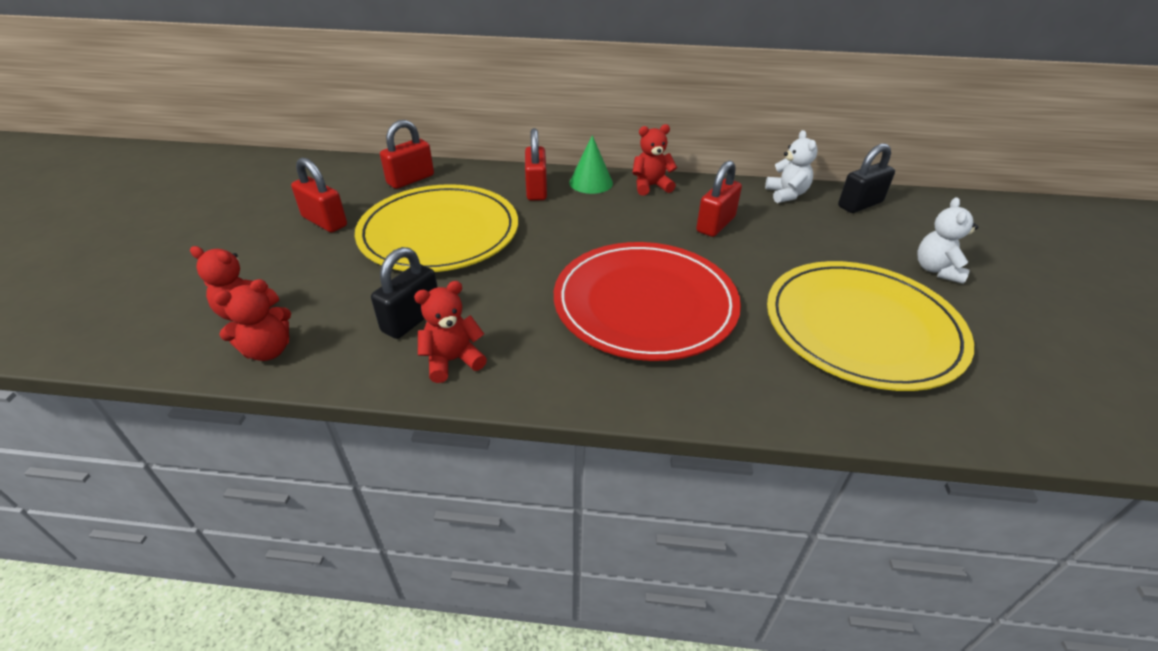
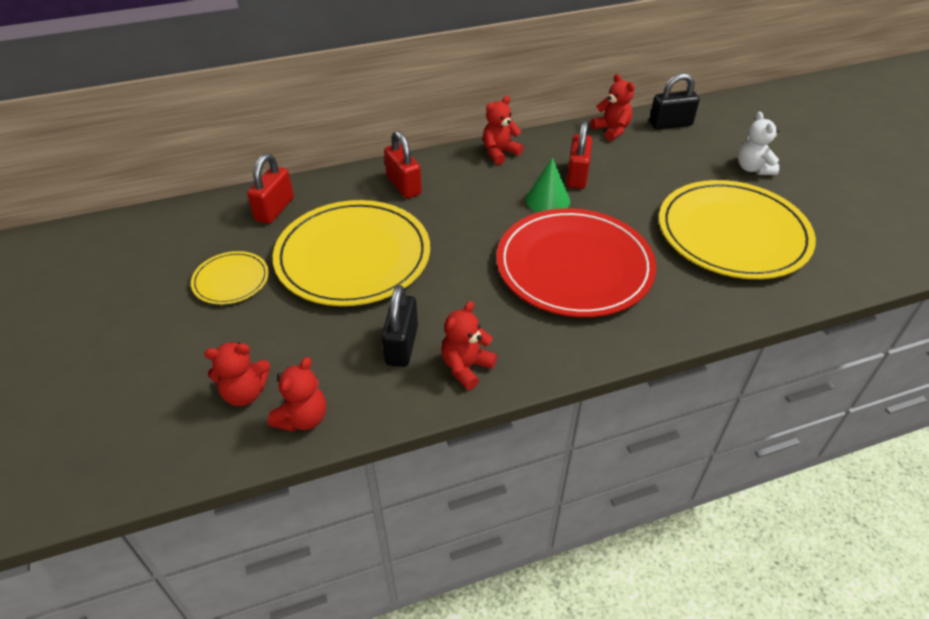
camera: 25 degrees left, 5 degrees up
(324, 221) = (231, 280): red padlock -> yellow plate
(591, 182) = (446, 164): green cone -> green cone (547, 200)
(786, 194) = (611, 130): white teddy bear -> red teddy bear
(860, 204) = (670, 124): black padlock -> black padlock turned 45 degrees clockwise

